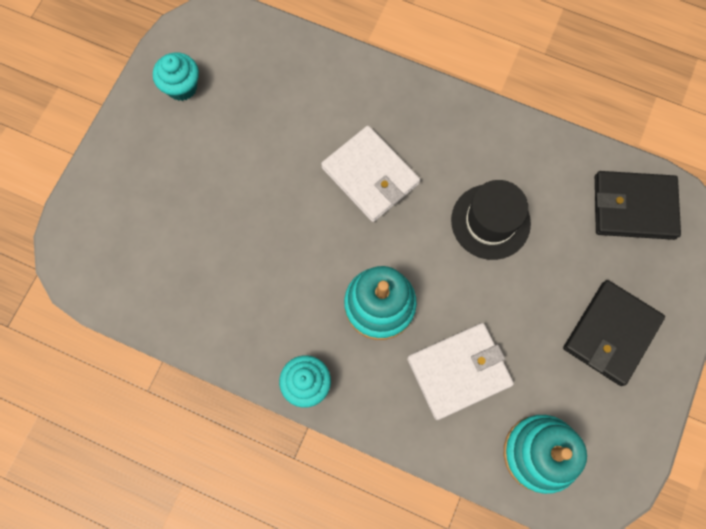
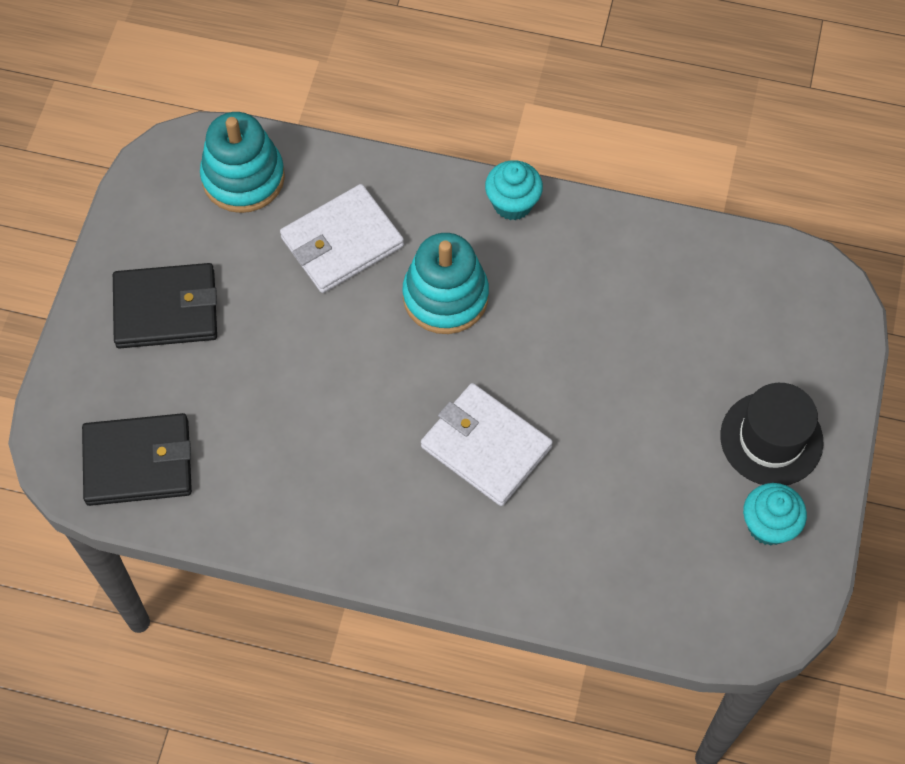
camera: 170 degrees right, 10 degrees down
(490, 221) = (322, 414): black hat -> black hat (771, 439)
(611, 333) = (166, 309): black wallet -> black wallet turned 60 degrees clockwise

